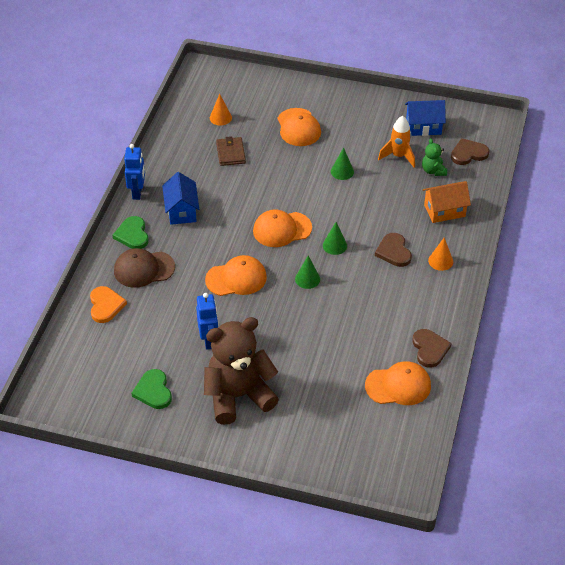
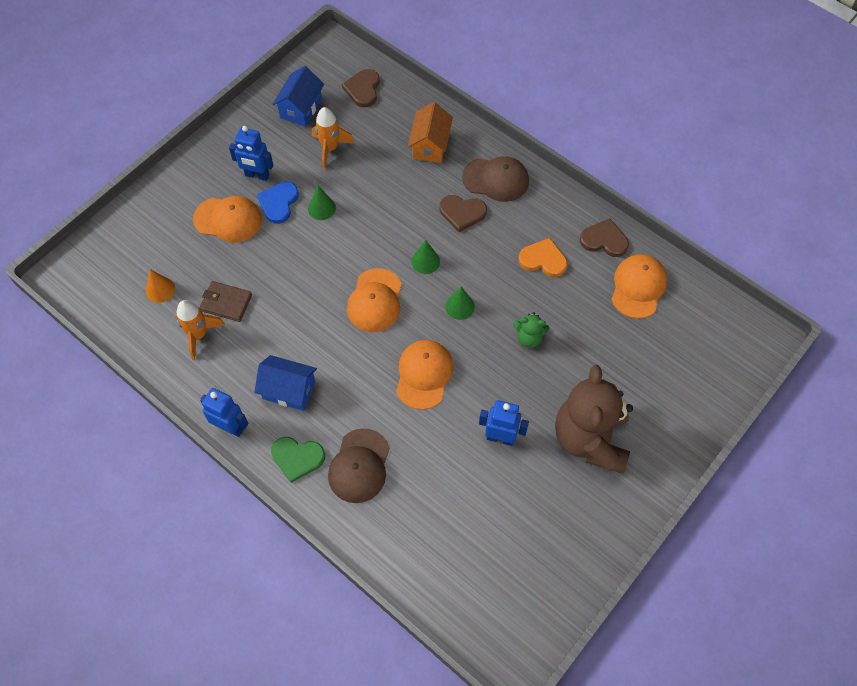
camera: 65 degrees left, 15 degrees up
(105, 305) = (395, 529): orange heart -> orange heart (543, 259)
(153, 391) = (547, 523): green heart -> none
(197, 150) = (198, 335): none -> orange rocket
(330, 147) = (279, 203): none -> blue heart
(346, 127) = (257, 175): none -> blue robot
(433, 171) = (369, 129): green teddy bear -> green teddy bear (529, 338)
(440, 261) = (496, 179): orange cone -> brown cap

